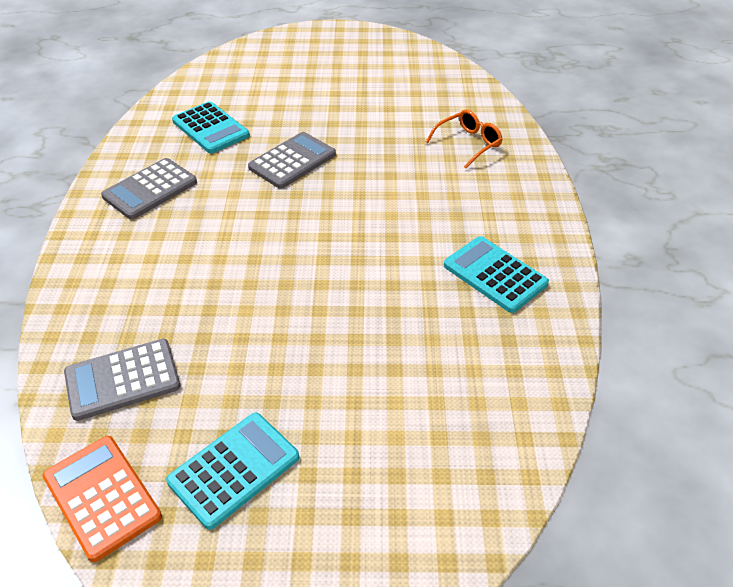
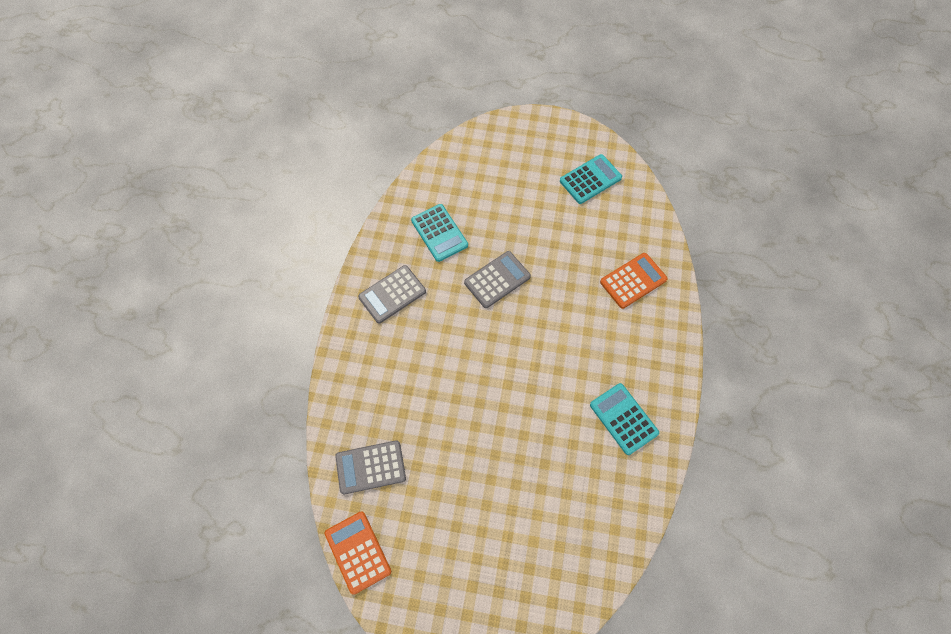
camera: 10 degrees right, 20 degrees up
(234, 469) = (434, 547): turquoise calculator -> turquoise calculator (590, 179)
(468, 143) = (633, 281): orange glasses -> orange calculator

